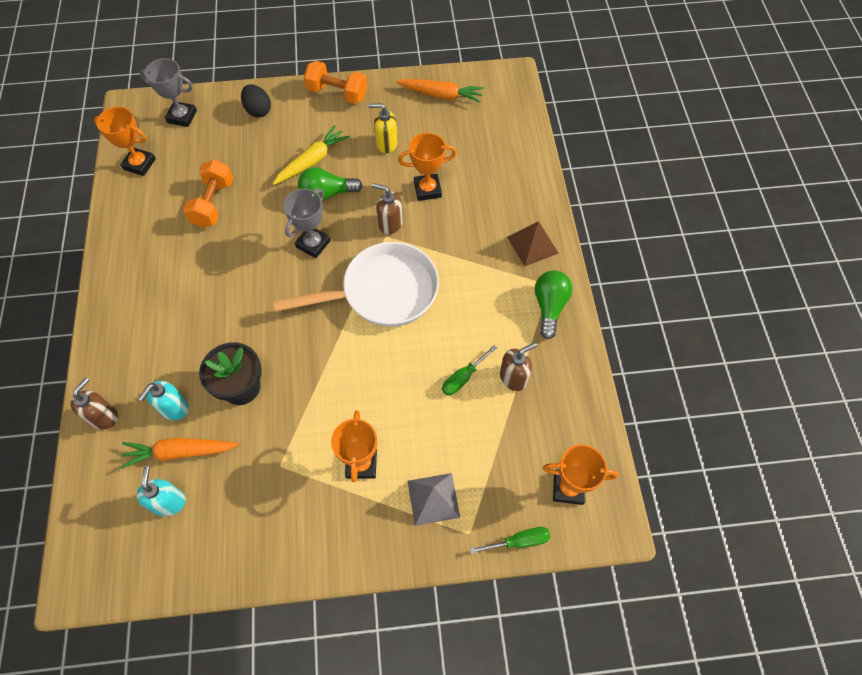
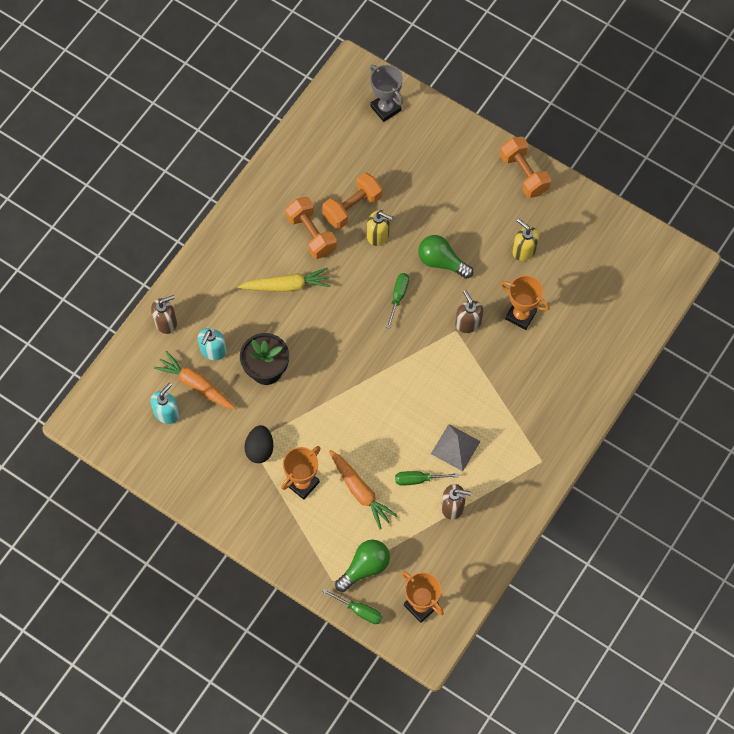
camera: 40 degrees right, 5 degrees up
(139, 164) = (323, 131): orange trophy -> none
(173, 408) = (213, 351): turquoise soap dispenser -> turquoise soap dispenser turned 45 degrees counterclockwise
(192, 247) = (311, 234): none -> orange dumbbell
(254, 209) = (378, 235): none -> yellow soap dispenser
(258, 110) = (448, 145): black egg -> black egg (260, 449)
(312, 161) = (453, 224): yellow carrot -> yellow carrot (286, 285)
(313, 244) = (398, 297): grey trophy -> green screwdriver
(382, 292) = (416, 373): white pan -> none
(433, 499) = (329, 542): grey pyramid -> grey pyramid (455, 447)
(441, 95) = (607, 237): orange carrot -> orange carrot (360, 491)
(532, 245) = (559, 421): brown pyramid -> none
(549, 307) = (526, 477): green light bulb -> green light bulb (365, 567)

